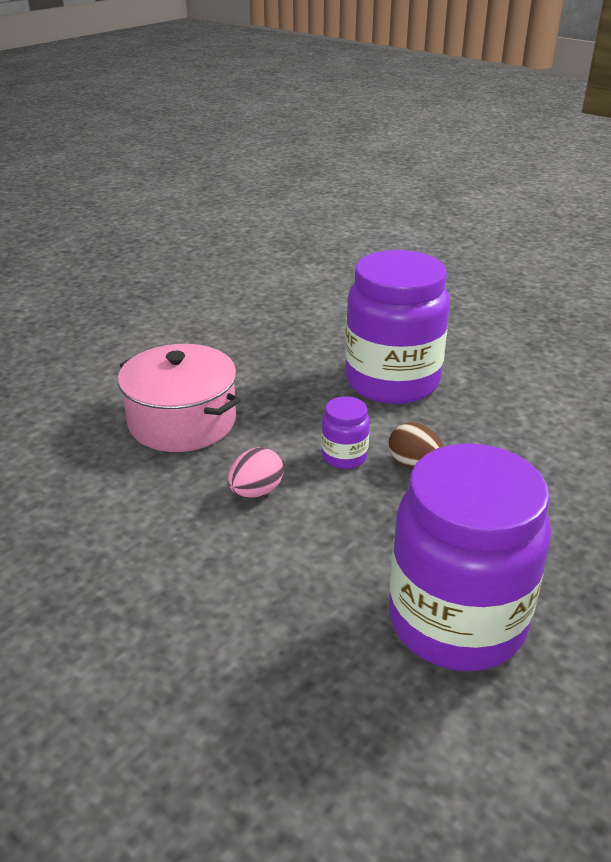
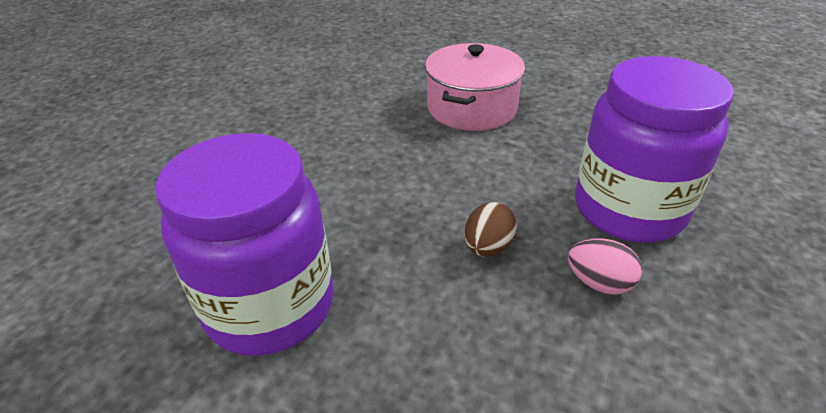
camera: 75 degrees right, 5 degrees up
(256, 491) = (402, 161): pink egg -> pink egg (599, 283)
(344, 457) = (474, 199): purple jar -> none

